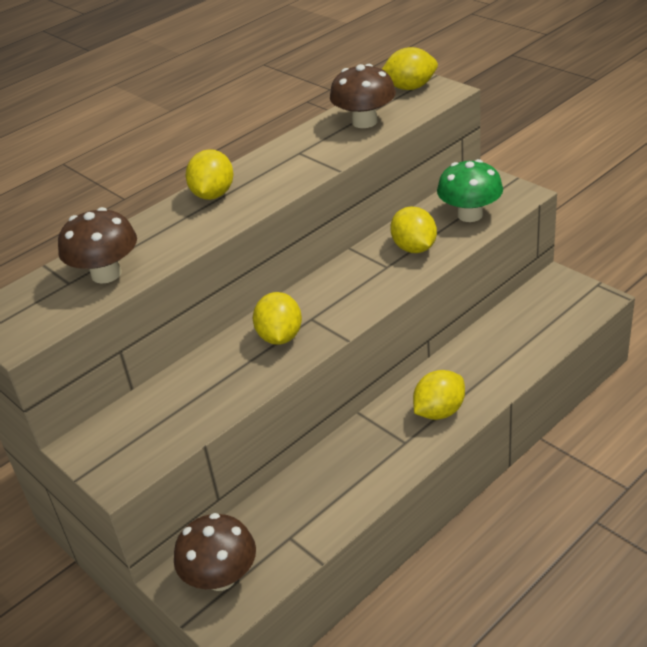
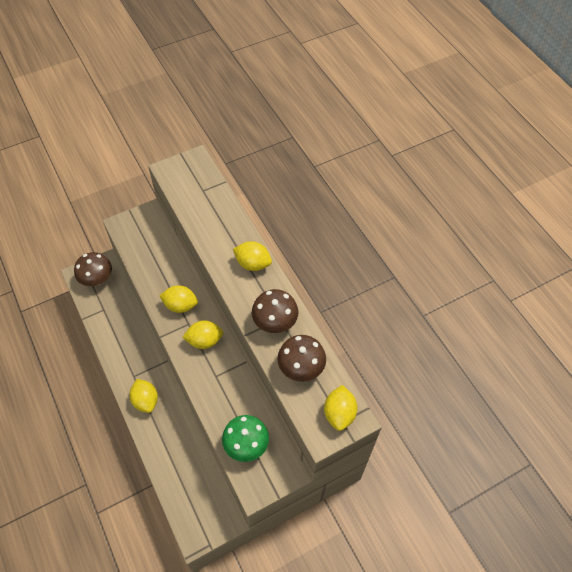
camera: 100 degrees right, 20 degrees up
(106, 274) = (200, 206): brown mushroom -> brown mushroom (275, 322)
(414, 248) = (226, 397): yellow lemon -> yellow lemon (204, 340)

